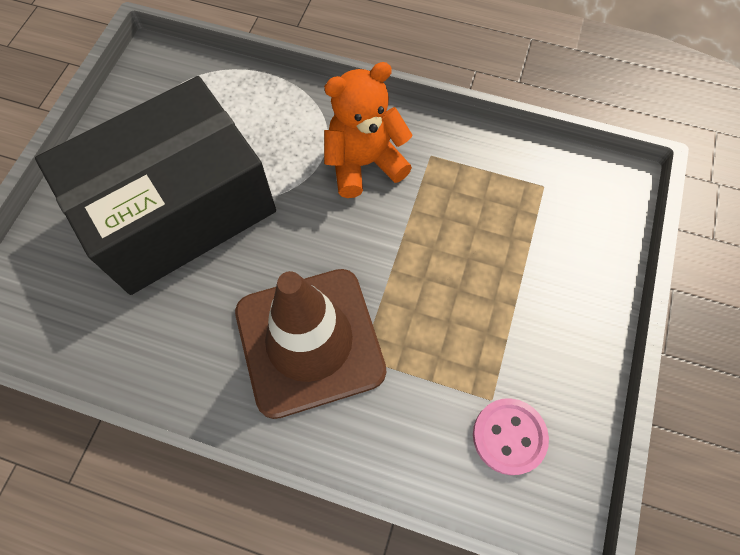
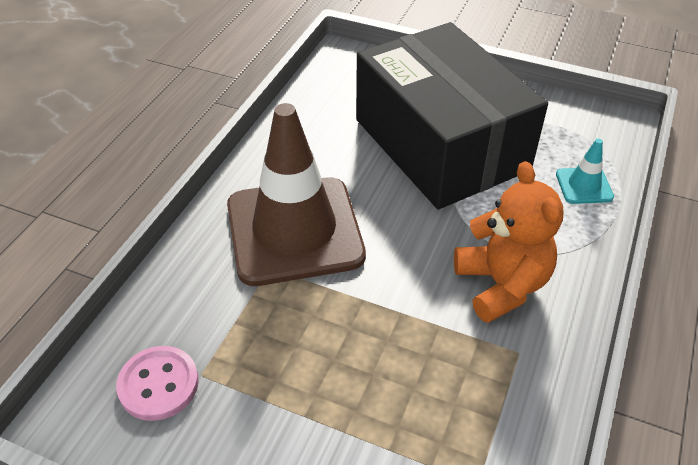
camera: 95 degrees right, 20 degrees down
(242, 95) = (584, 186): none -> turquoise traffic cone

